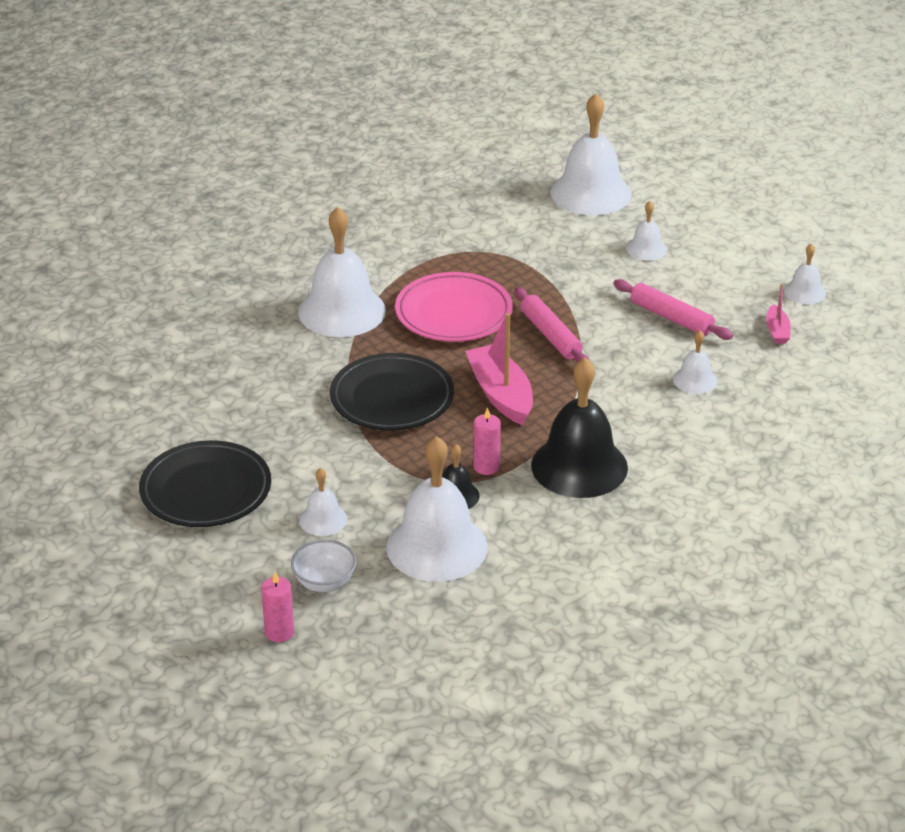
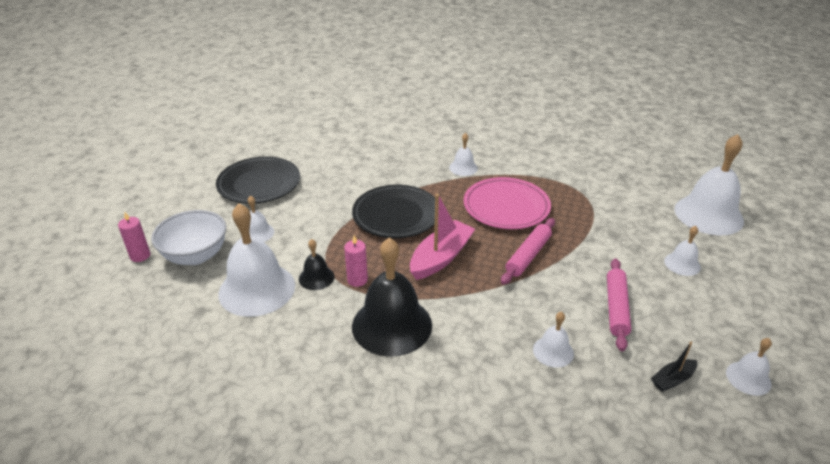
camera: 60 degrees right, 0 degrees up
(324, 583) = (196, 256): white bowl -> white bowl, size x1.57
(342, 311) = (463, 168): white bell -> white bell, size x0.48
(777, 331) = (672, 380): pink boat -> black boat

